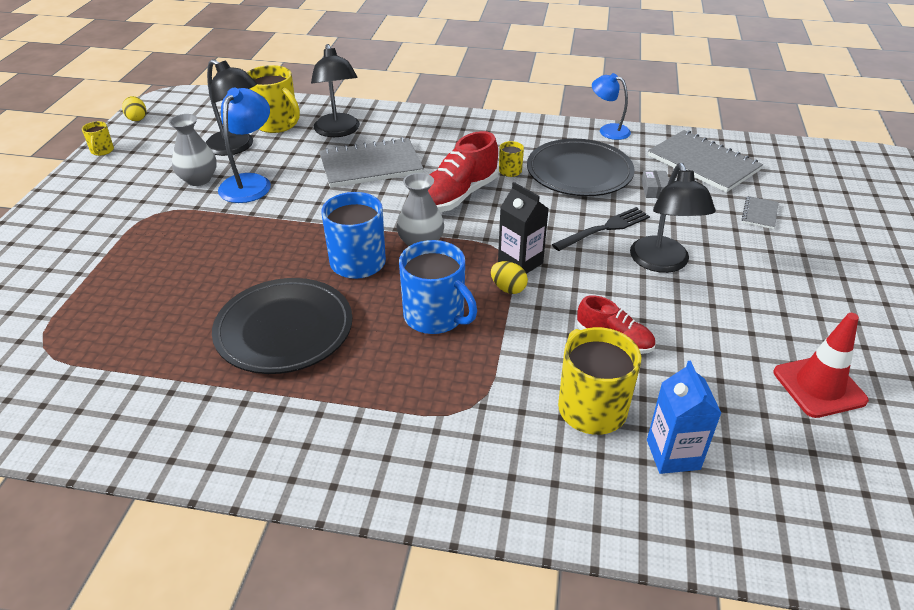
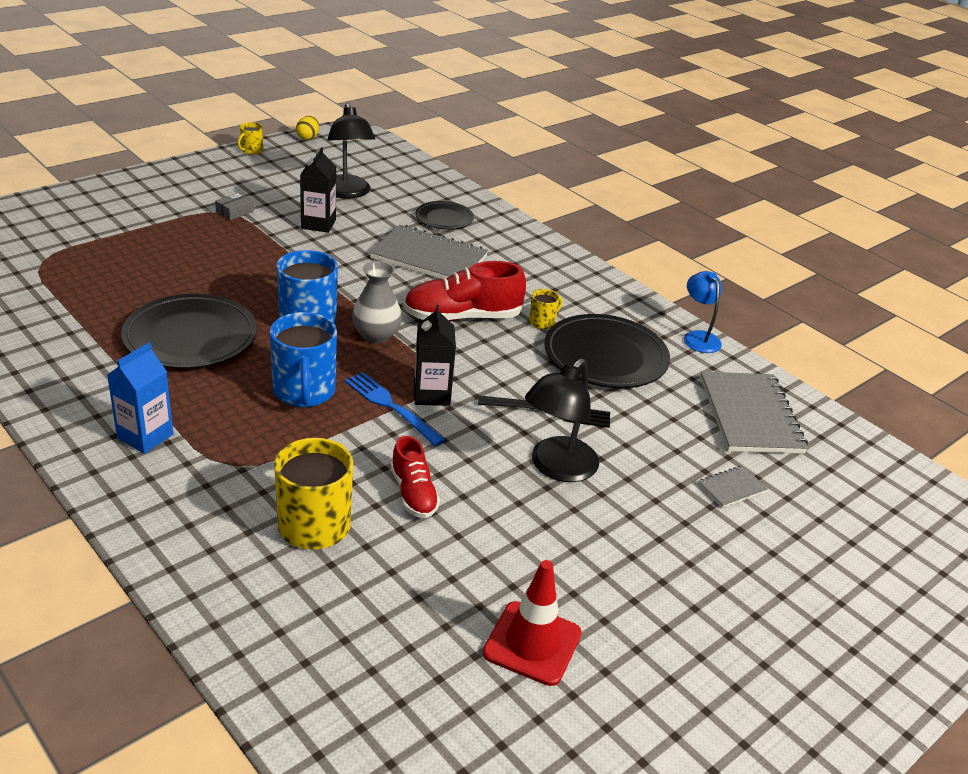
camera: 35 degrees right, 5 degrees down
(198, 179) = (286, 203): grey vase -> none
(250, 182) = (318, 224): blue lamp -> black carton
(277, 124) = (404, 190): yellow mug -> none
(338, 131) = (444, 218): black lamp -> black plate
(508, 288) = (390, 406): yellow egg -> blue fork
(654, 189) = (656, 409): grey box -> grey box (235, 212)
(673, 454) = (323, 596): blue carton -> blue carton (145, 436)

